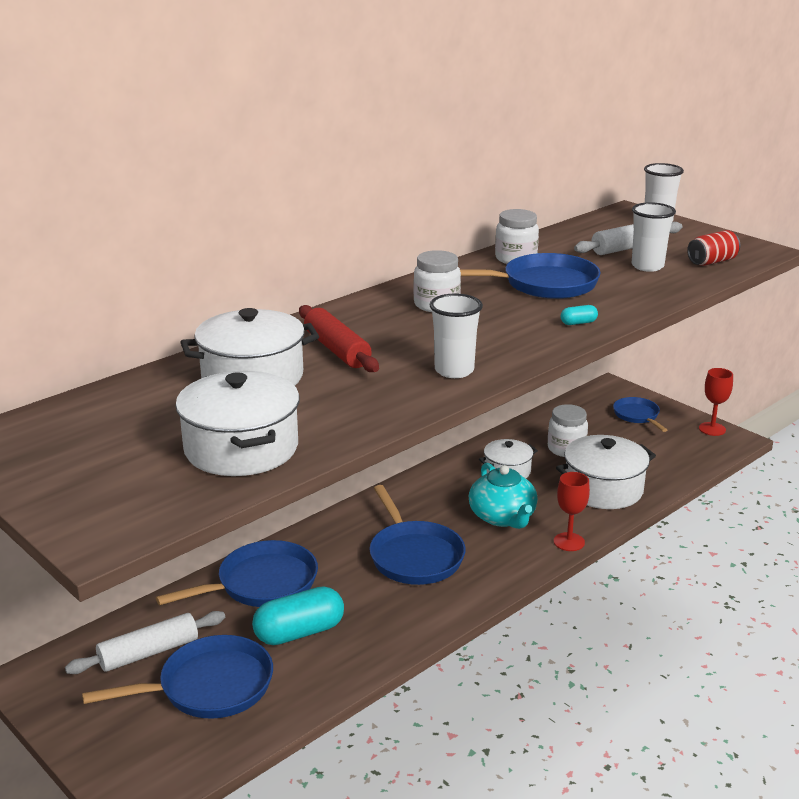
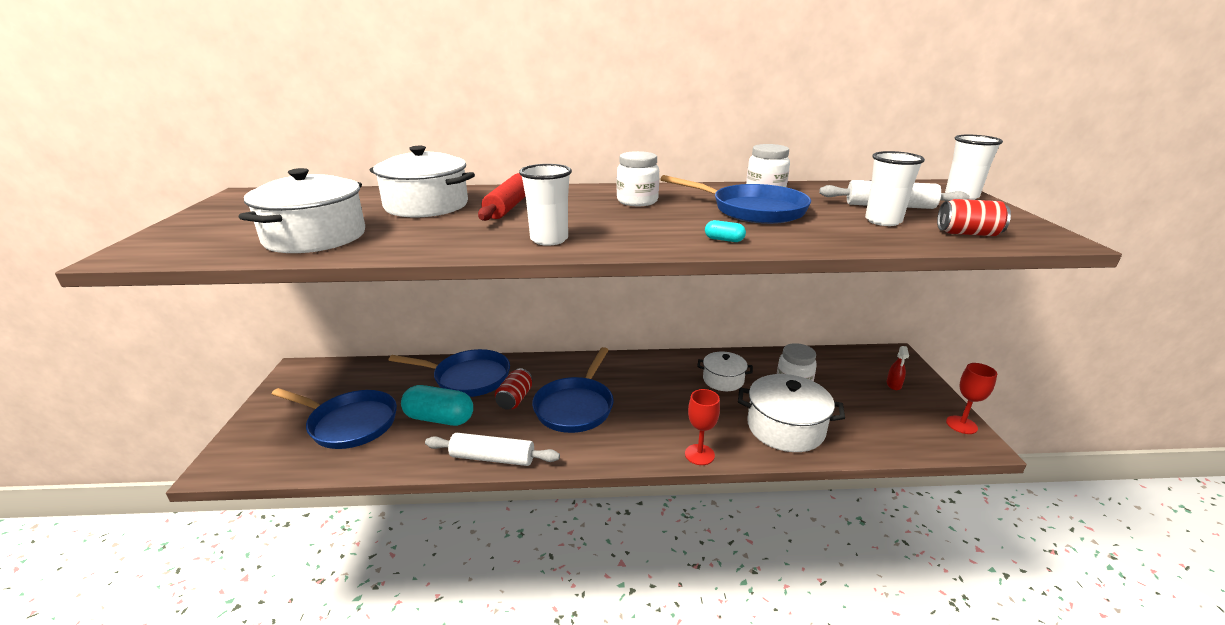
camera: 40 degrees right, 0 degrees up
(149, 652) = (359, 386): white rolling pin -> white rolling pin (492, 458)
(345, 578) = (515, 399): none -> red can
(503, 517) = (674, 410): turquoise teapot -> none
(637, 416) = (893, 384): blue pan -> red spray bottle

